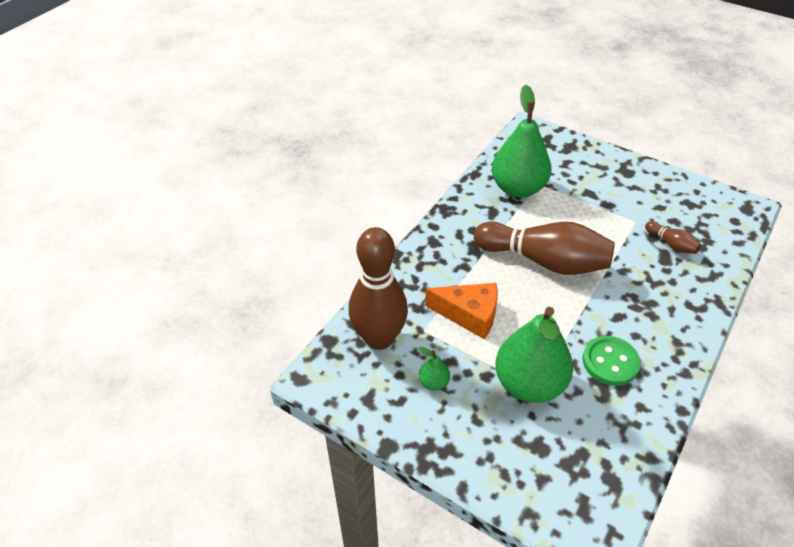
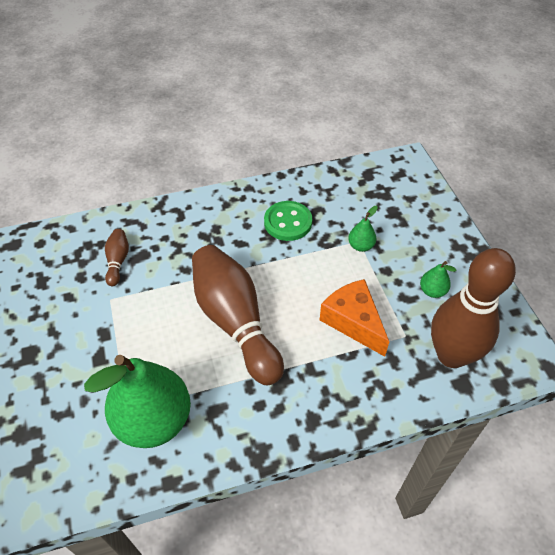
camera: 140 degrees left, 5 degrees up
(529, 384) = (361, 246): green pear -> green pear, size x0.42

